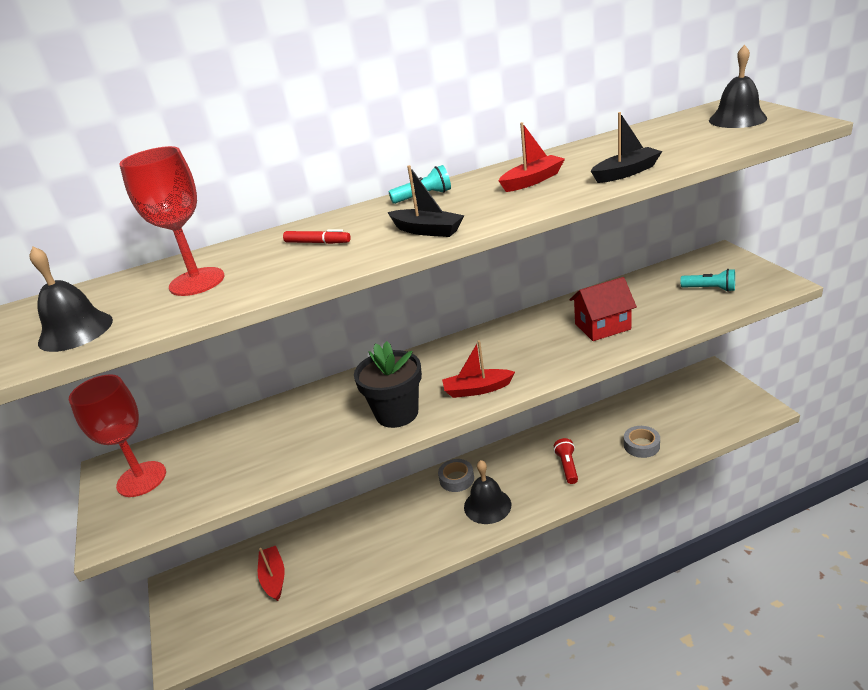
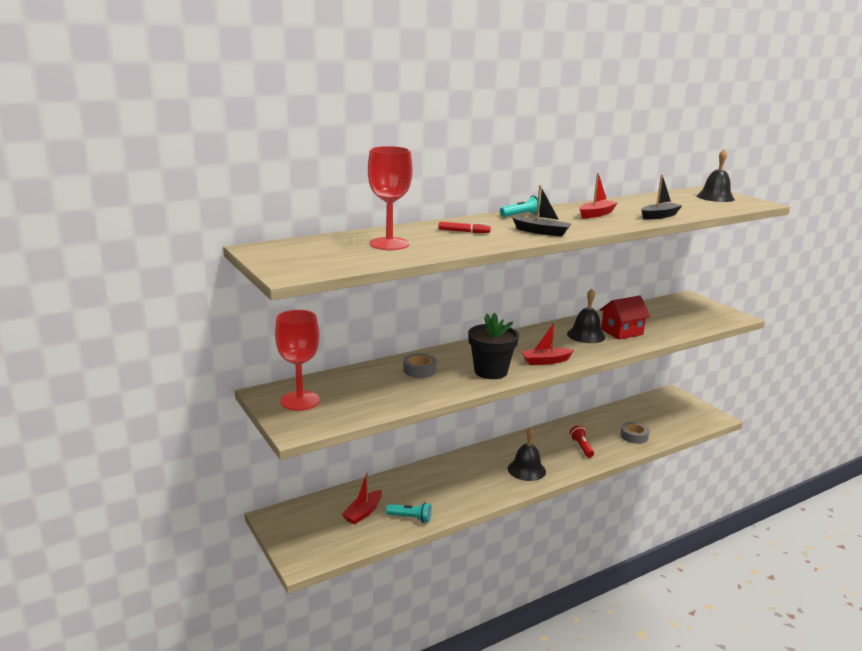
camera: 15 degrees left, 10 degrees down
(75, 331) = (319, 261): black bell -> black bell (586, 335)
(274, 577) = (363, 512): red boat -> red boat turned 120 degrees counterclockwise
(456, 479) = (495, 453): grey tape -> grey tape (419, 370)
(710, 289) = (689, 316): turquoise flashlight -> turquoise flashlight (410, 518)

